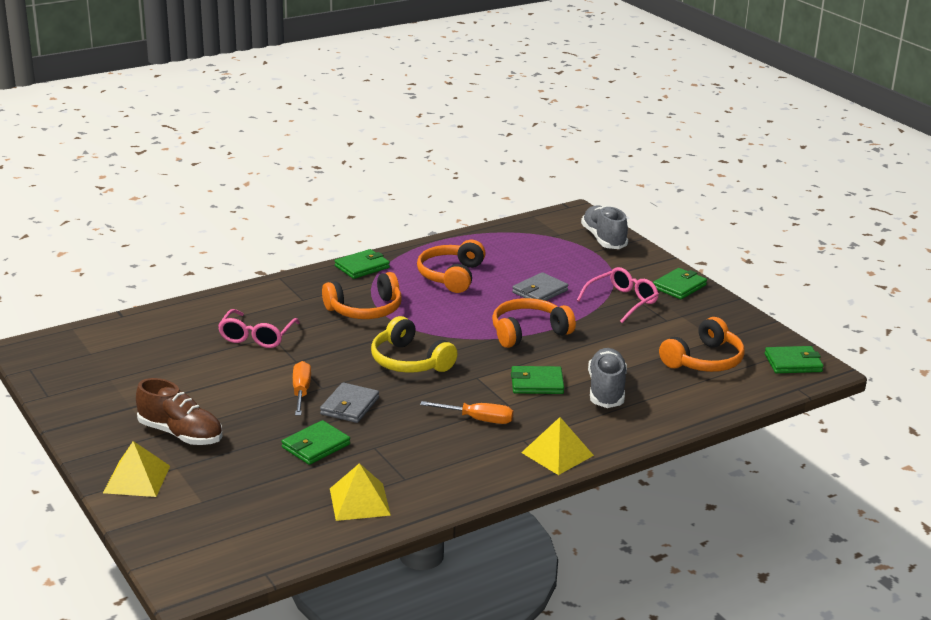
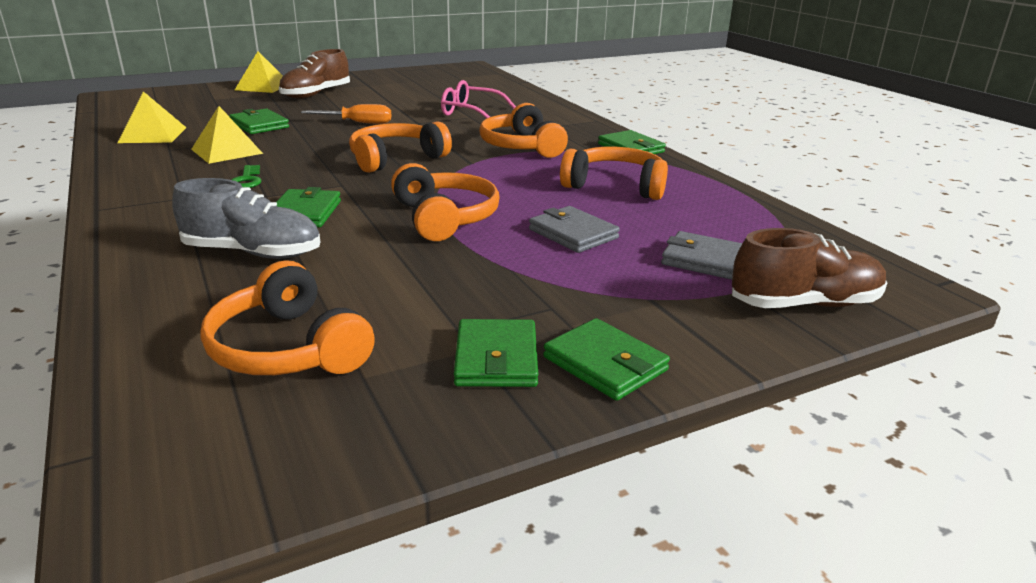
camera: 95 degrees right, 0 degrees up
(349, 406) = (319, 136): grey wallet -> grey wallet (706, 260)
(409, 361) = (396, 159): yellow headphones -> orange headphones
(478, 419) = (247, 180): orange screwdriver -> green key
(557, 454) = (132, 211): yellow pyramid -> yellow pyramid (226, 151)
(603, 239) = (805, 304): grey shoe -> brown shoe
(622, 301) = (537, 295): pink glasses -> none
(793, 363) = (204, 472): green wallet -> green wallet (496, 358)

